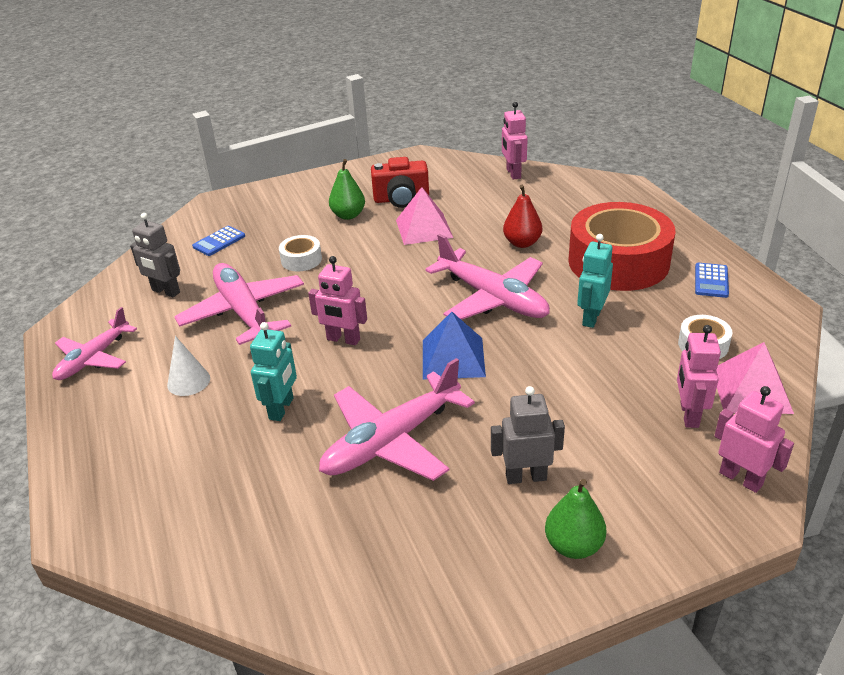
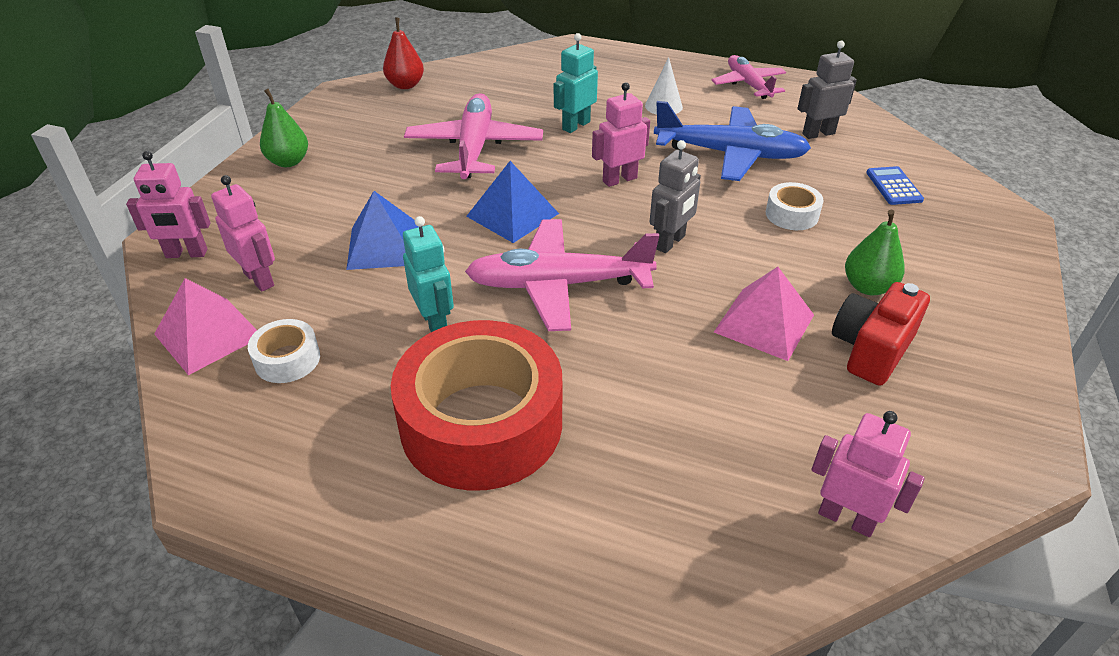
camera: 130 degrees right, 5 degrees up
(244, 312) = (730, 154): pink plane -> blue plane
(282, 408) = (575, 125): turquoise robot -> turquoise robot turned 75 degrees clockwise
(522, 243) = (630, 376): red pear -> red pear (405, 85)
(526, 477) = (356, 176): grey robot -> grey robot (670, 242)
(571, 388) = (384, 245): none -> blue pyramid
(711, 281) = (334, 468): blue calculator -> none

